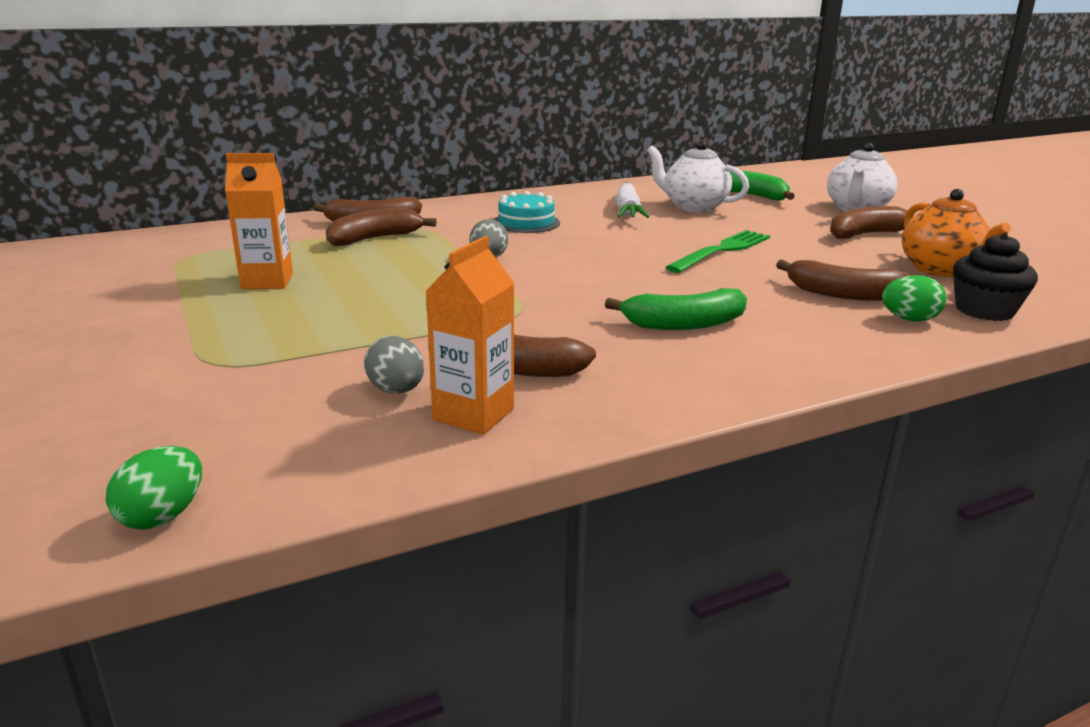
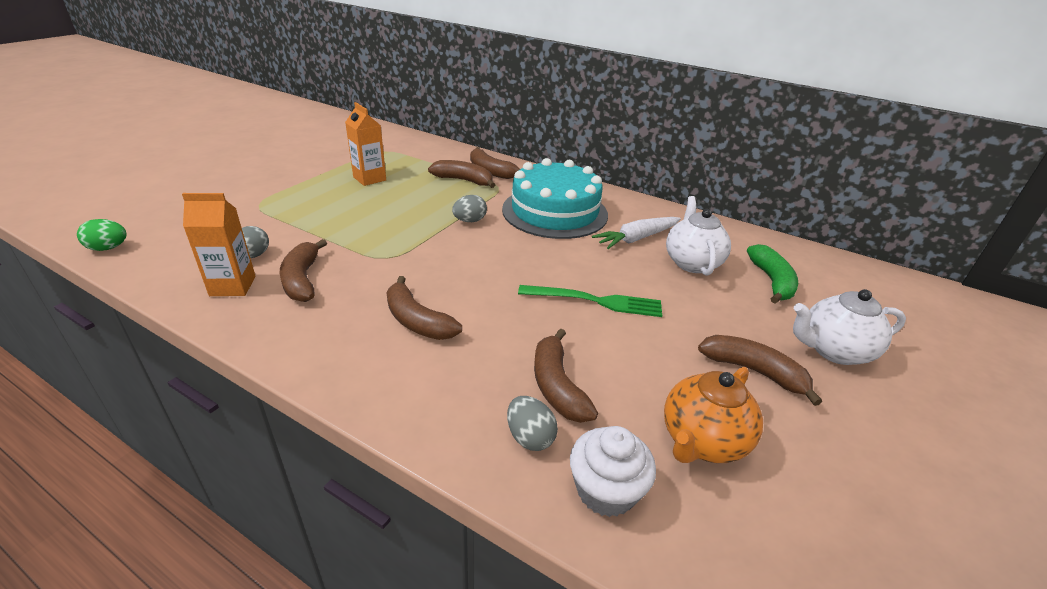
camera: 55 degrees right, 10 degrees up
(526, 222) = (555, 212): turquoise cake -> turquoise cake, size x2.07
(684, 324) = (417, 321): green banana -> brown banana
(909, 319) = (530, 437): green egg -> grey egg
(984, 310) = (606, 490): black cupcake -> white cupcake

